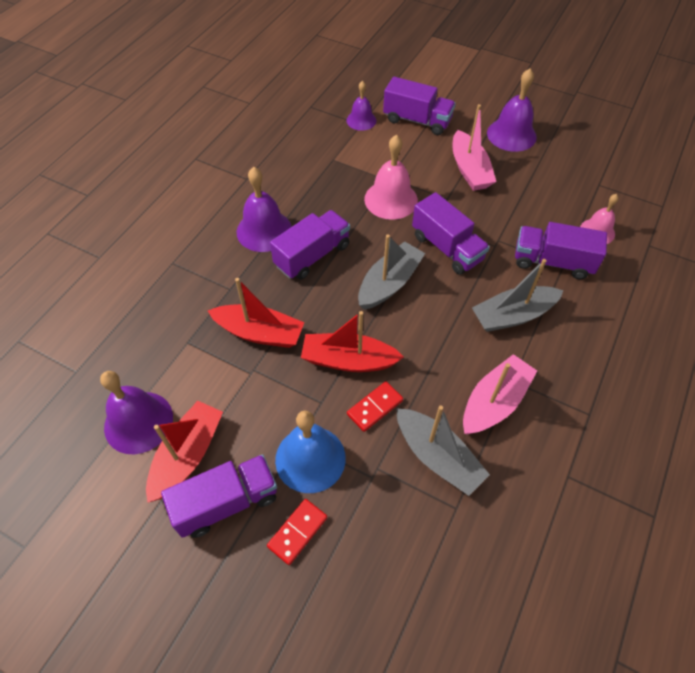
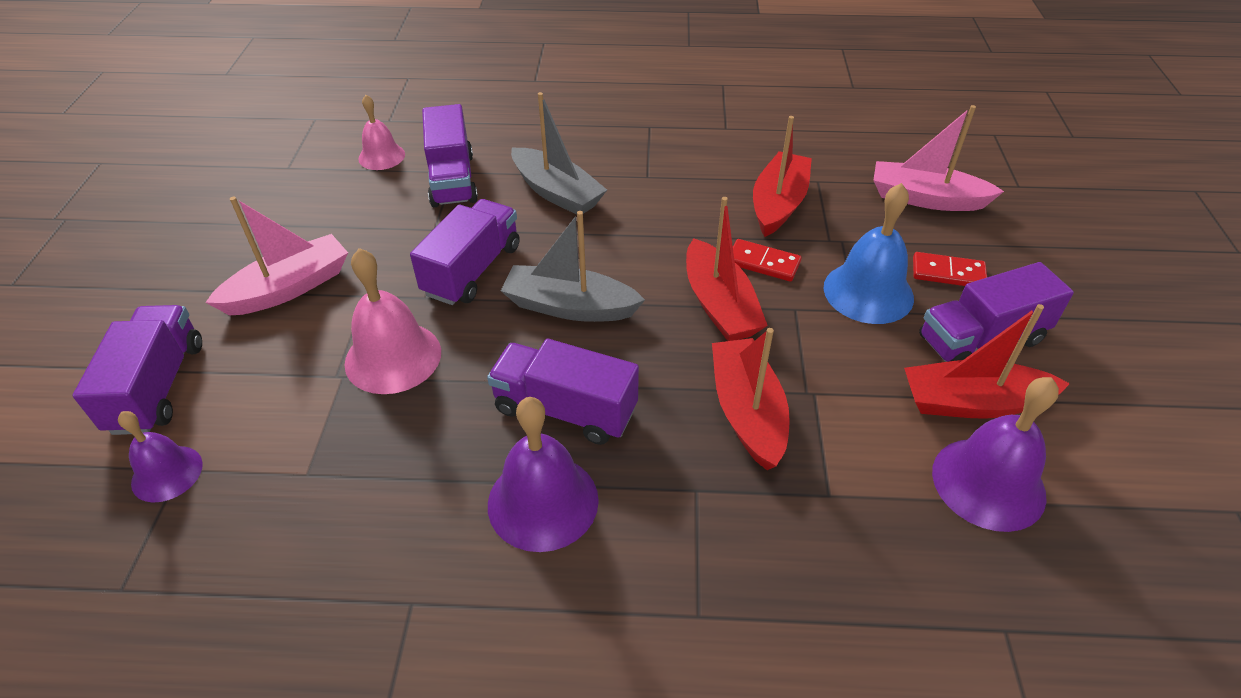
camera: 115 degrees left, 10 degrees down
(227, 502) = (981, 340): purple truck -> purple truck turned 60 degrees counterclockwise
(437, 456) = (778, 204): grey boat -> red boat
(494, 402) = (684, 182): pink boat -> pink boat (926, 199)
(511, 134) = (185, 263): purple bell -> none

